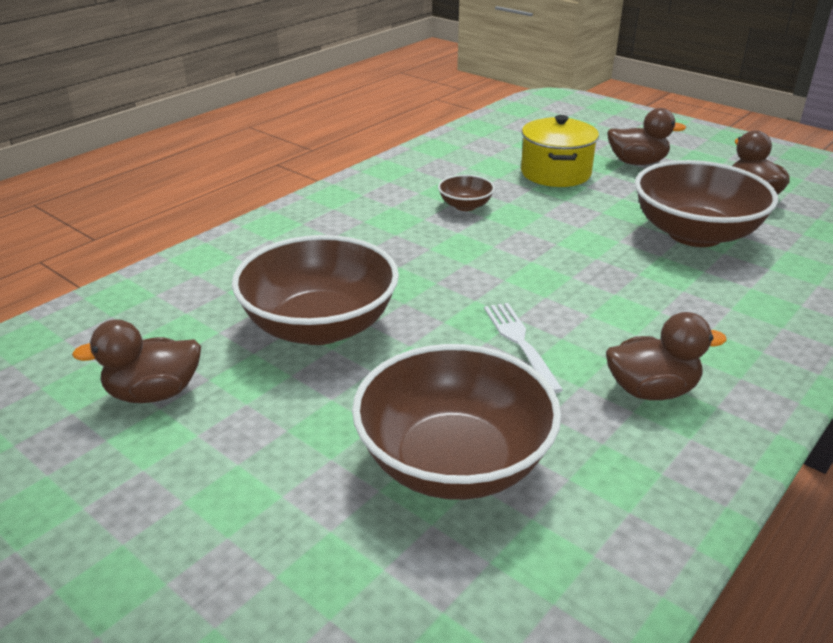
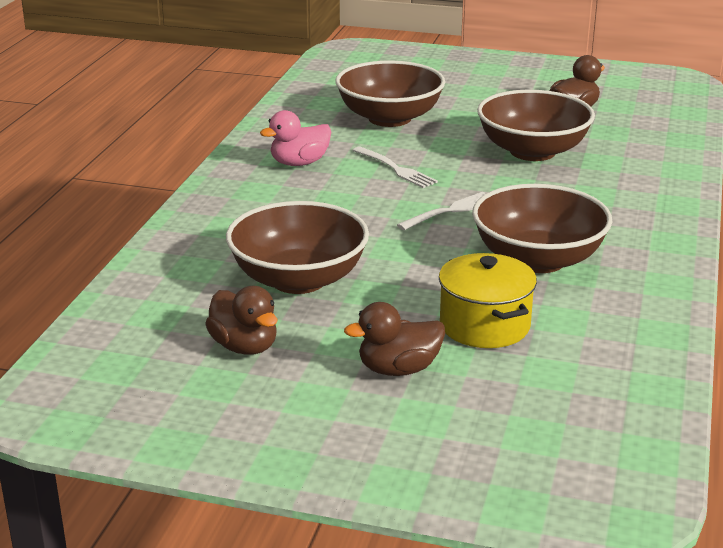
camera: 155 degrees right, 5 degrees down
(465, 206) = (538, 259): brown bowl -> brown bowl, size x2.23
(501, 268) = (450, 211): none -> white fork
(651, 390) = (299, 163): brown duck -> pink duck

